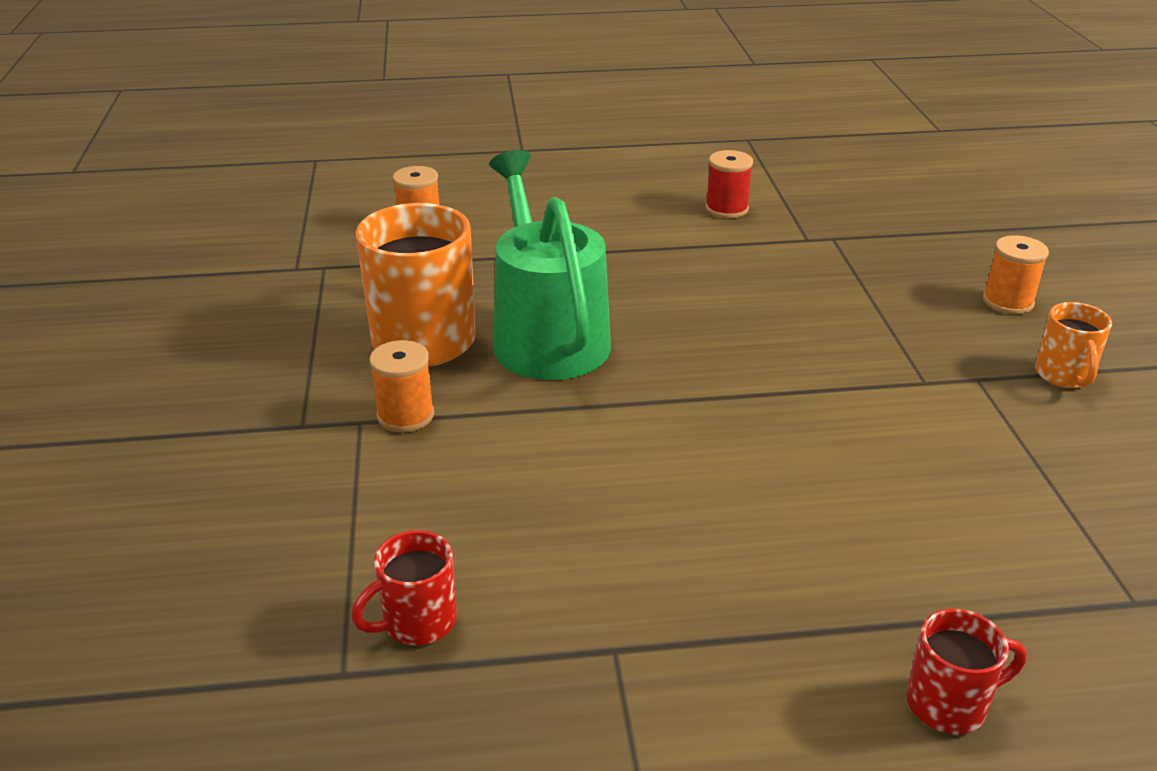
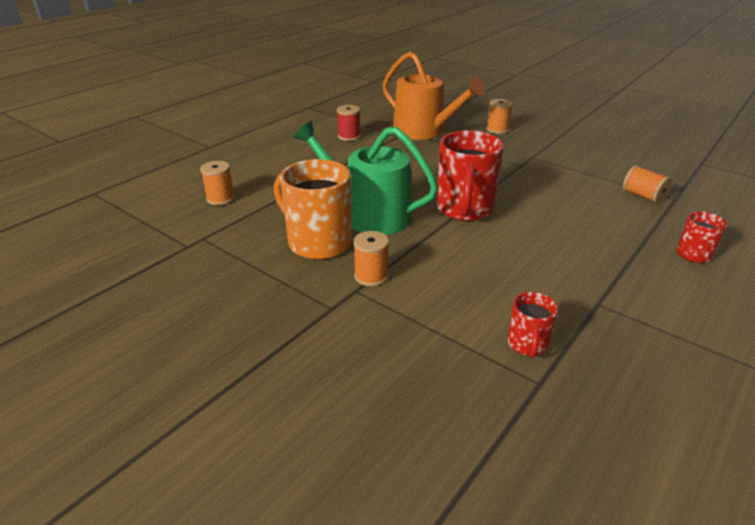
camera: 45 degrees left, 0 degrees up
(688, 400) = (464, 209): none -> red mug
(861, 249) = (423, 131): none -> orange watering can
(1064, 376) = (551, 145): orange mug -> none
(1065, 557) = (643, 196): none -> orange spool

